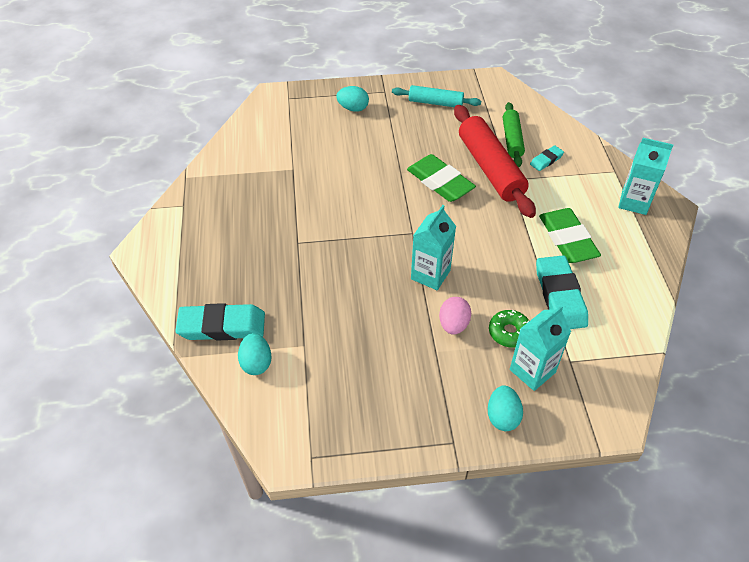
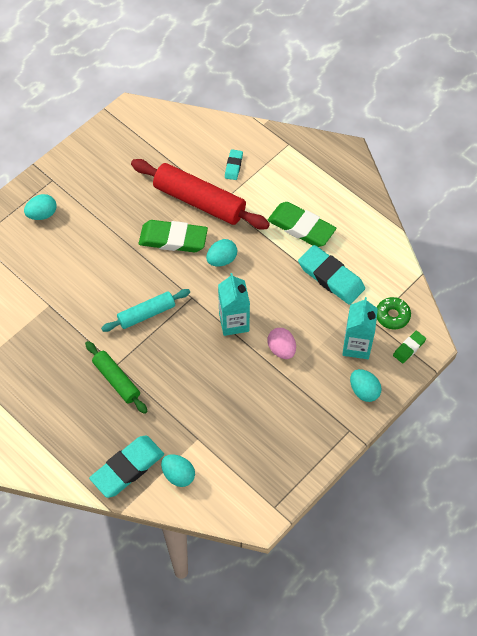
camera: 40 degrees left, 10 degrees up
(435, 103) = (104, 165): turquoise rolling pin -> turquoise rolling pin (146, 314)
(467, 221) = (222, 260): none -> turquoise egg
(509, 332) = (321, 328): green donut -> green donut (392, 316)
(512, 139) = (193, 163): green rolling pin -> green rolling pin (116, 380)
(588, 410) = (409, 348): none -> green eraser
(634, 202) = (321, 164): turquoise carton -> none

